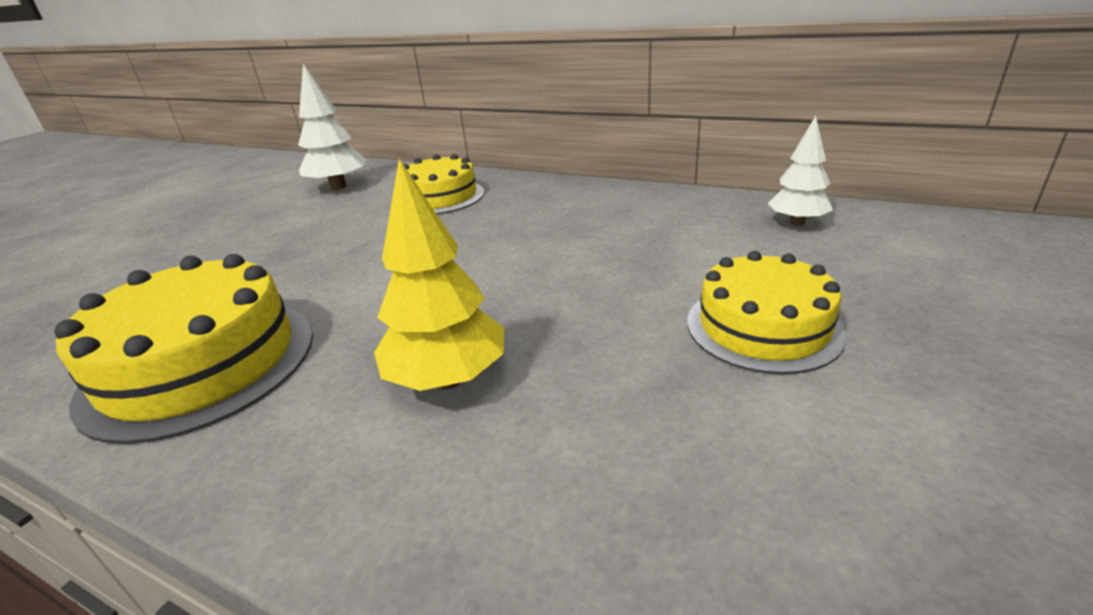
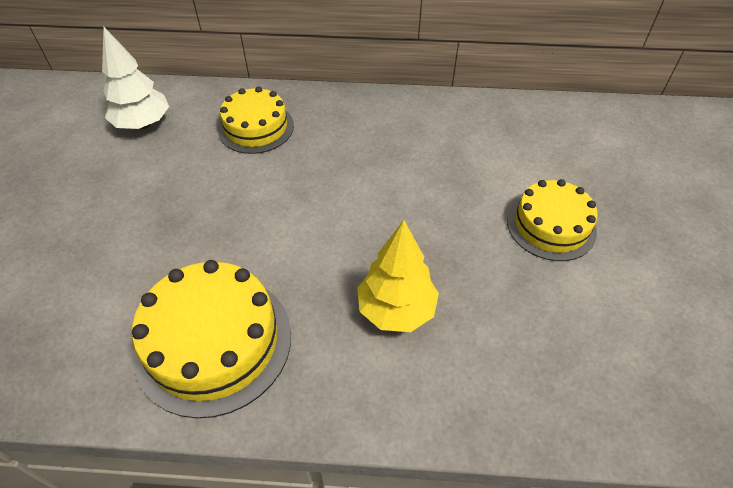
camera: 25 degrees left, 20 degrees up
(797, 222) = (536, 124): white tree -> none

